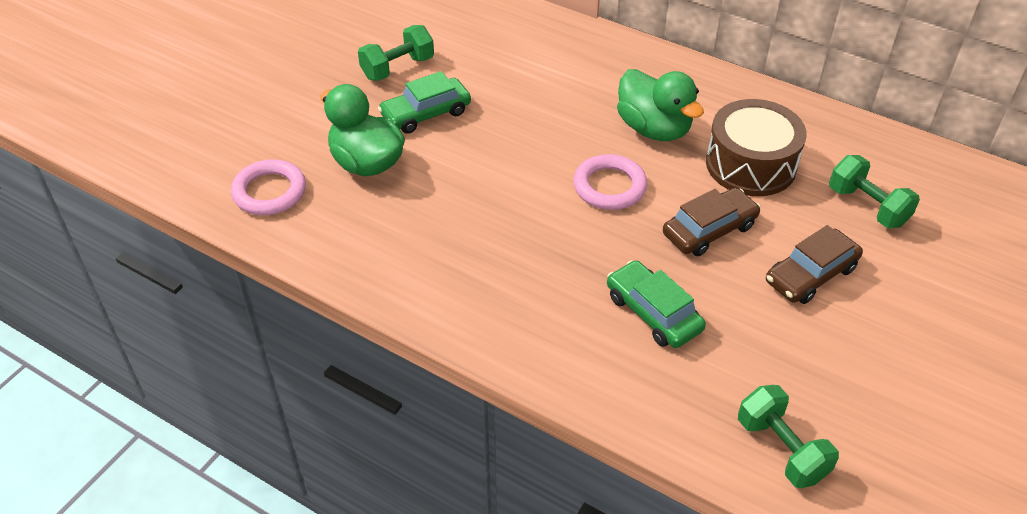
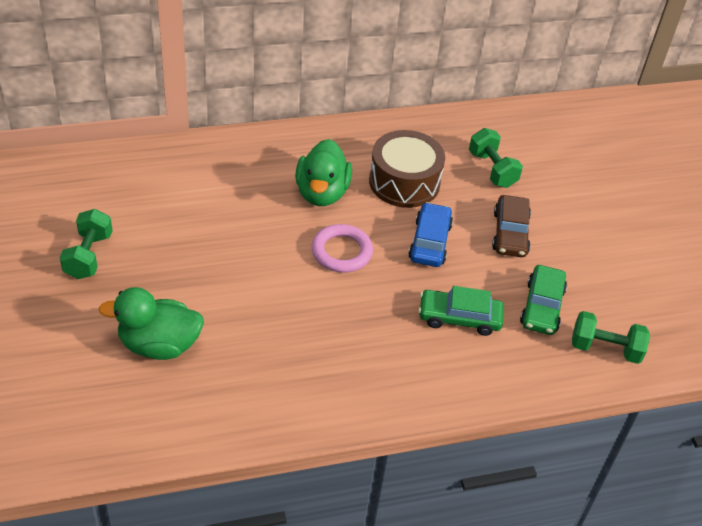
camera: 50 degrees left, 0 degrees up
(269, 192) = (113, 418): pink ring -> none
(425, 113) = (156, 279): green car -> green car (542, 307)
(654, 129) = (322, 193): green duck -> green duck turned 90 degrees clockwise
(709, 230) = (430, 242): brown car -> blue car
(867, 206) = (492, 169): green dumbbell -> green dumbbell turned 60 degrees clockwise

